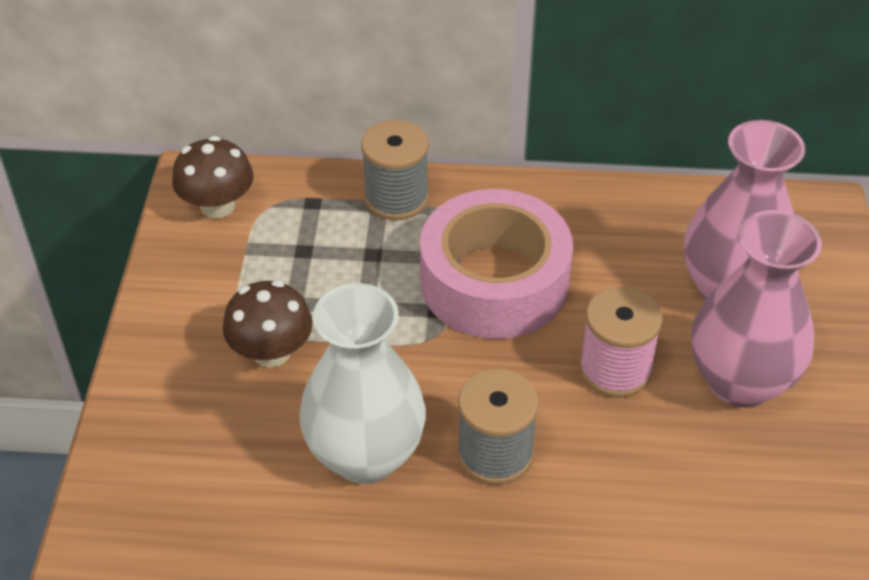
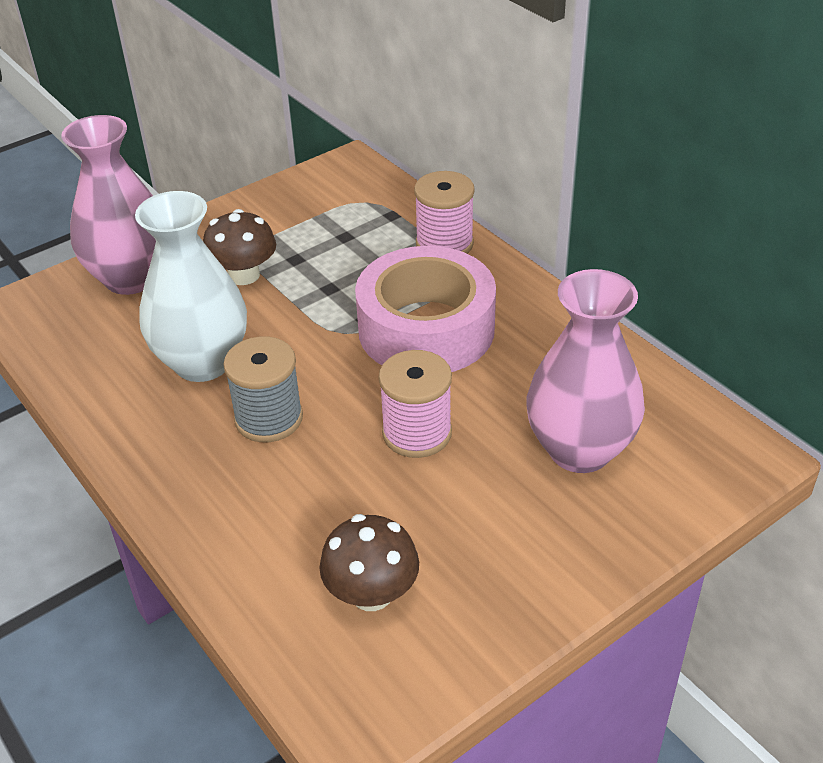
camera: 50 degrees right, 5 degrees down
(217, 205) = (338, 183): brown mushroom -> brown mushroom (371, 593)
(396, 198) = (444, 244): grey spool -> pink spool
(740, 381) = (488, 507): pink vase -> pink vase (131, 278)

